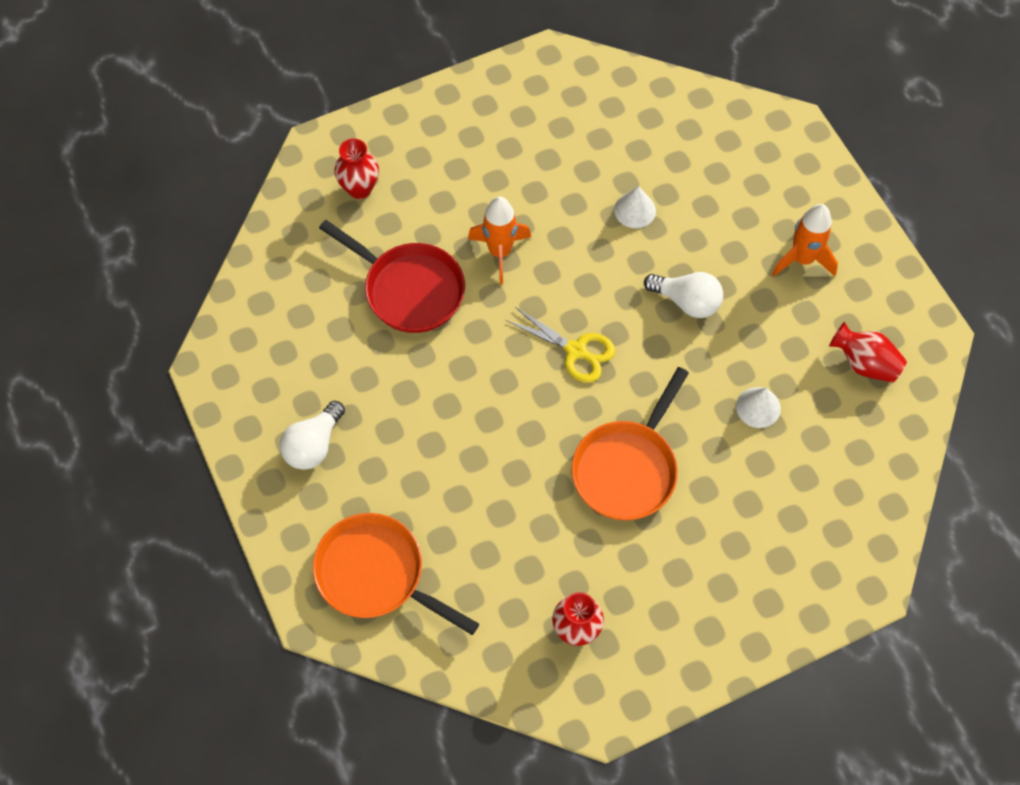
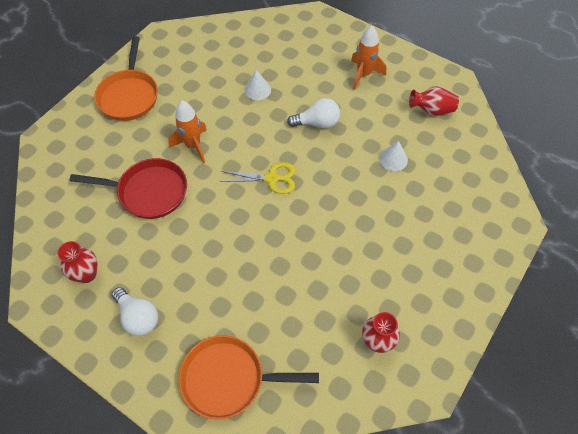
camera: 30 degrees left, 5 degrees down
(313, 445) = (138, 317): white light bulb -> white light bulb turned 45 degrees counterclockwise
(359, 188) = (84, 149): red vase -> red vase (87, 274)
(627, 468) = (344, 229): orange pan -> orange pan (129, 95)

